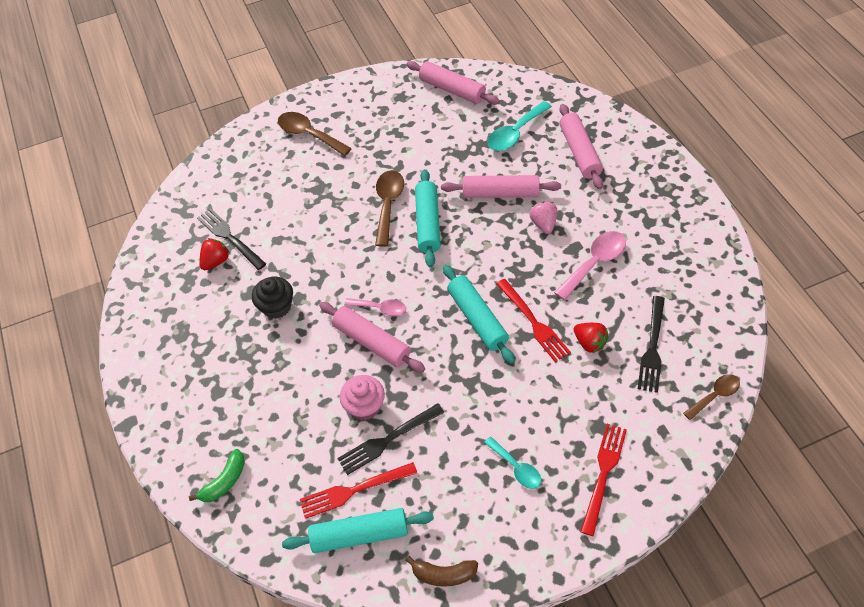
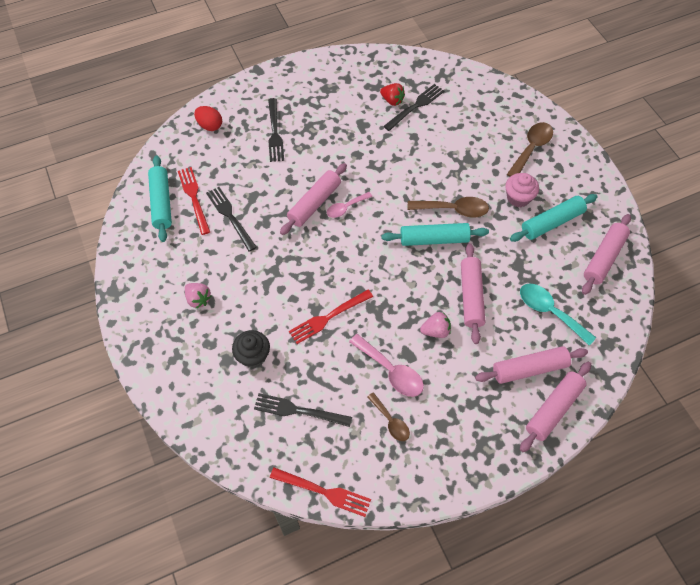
camera: 85 degrees right, 5 degrees up
(224, 481) = (210, 126): green banana -> red egg
(250, 394) = (275, 133): none -> black fork
(276, 306) = (349, 141): black cupcake -> black cupcake (253, 355)
(364, 406) = (259, 201): pink cupcake -> pink cupcake (518, 198)
(380, 308) = (345, 208): pink spoon -> pink spoon turned 45 degrees clockwise
(443, 574) = (126, 252): brown banana -> none
(477, 318) = (333, 275): turquoise rolling pin -> turquoise rolling pin (551, 222)
(516, 467) = (198, 299): turquoise spoon -> pink strawberry
(589, 343) = (306, 359): red strawberry -> none
(603, 473) = (186, 360): red fork -> red fork (324, 492)
(619, 137) = (553, 409): none -> pink rolling pin
(715, 395) = (247, 457): brown spoon -> brown spoon (390, 421)

